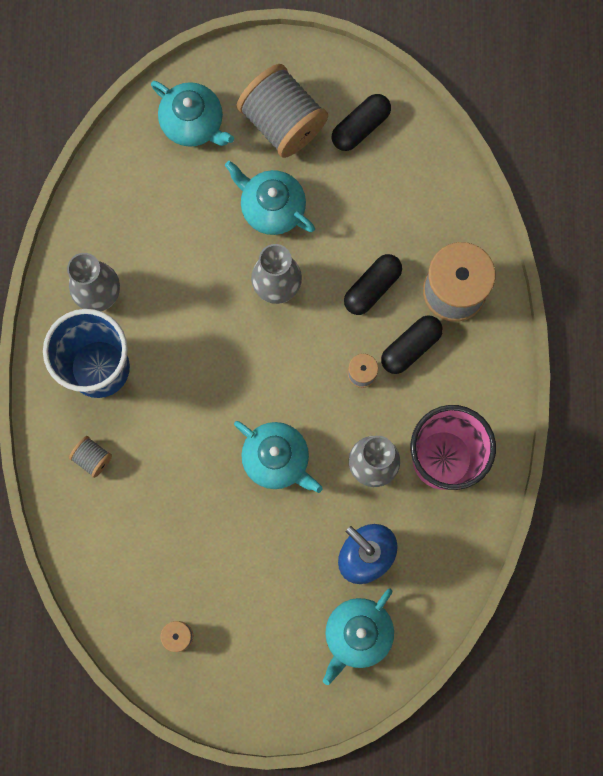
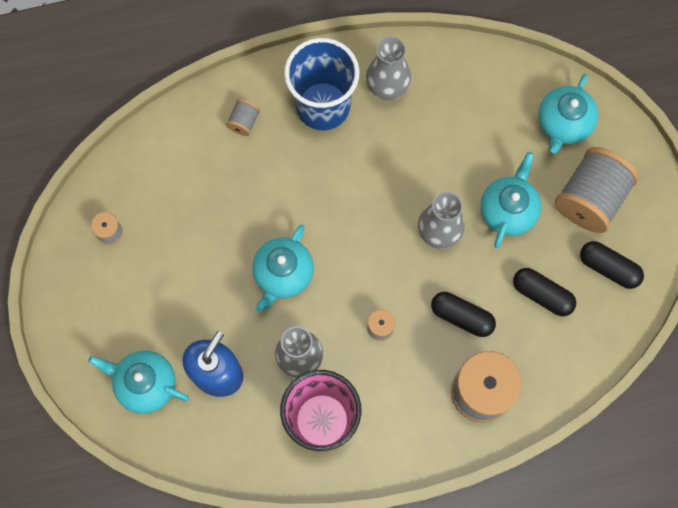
camera: 75 degrees right, 5 degrees down
(410, 347) = (416, 365): black capsule -> black capsule (542, 295)

